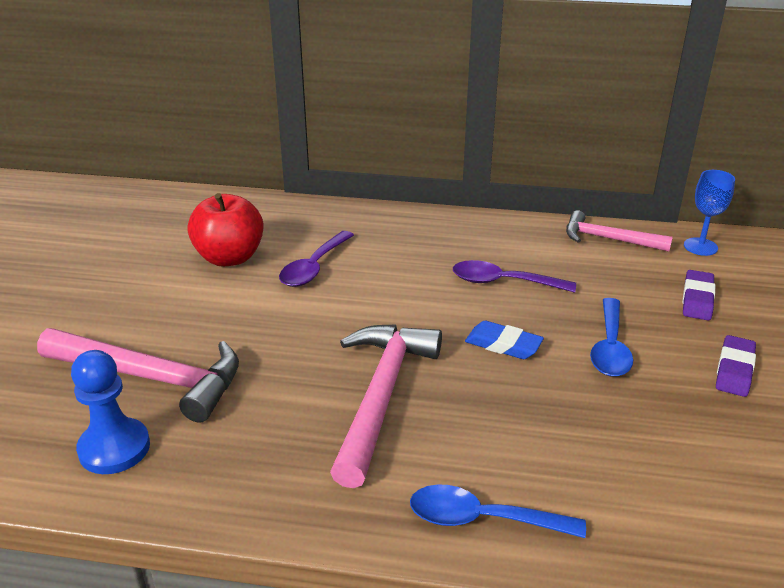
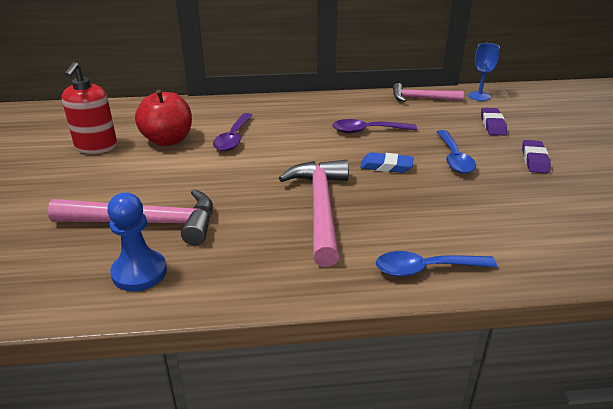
camera: 15 degrees left, 0 degrees up
(138, 255) = (96, 147): none -> red soap dispenser

